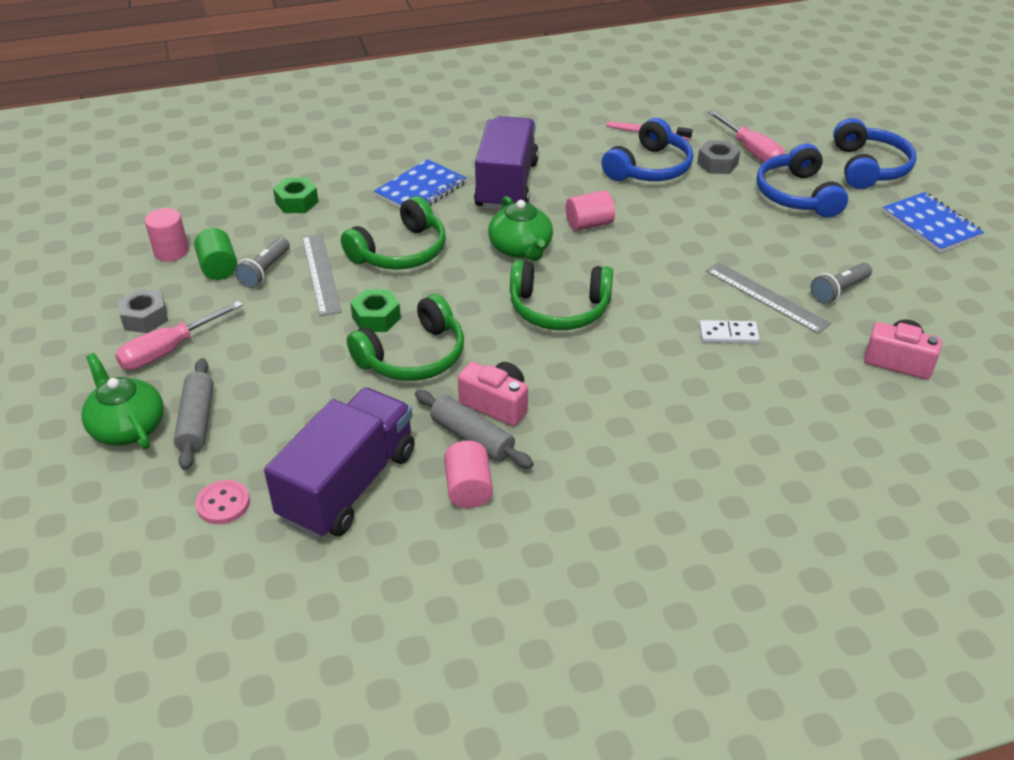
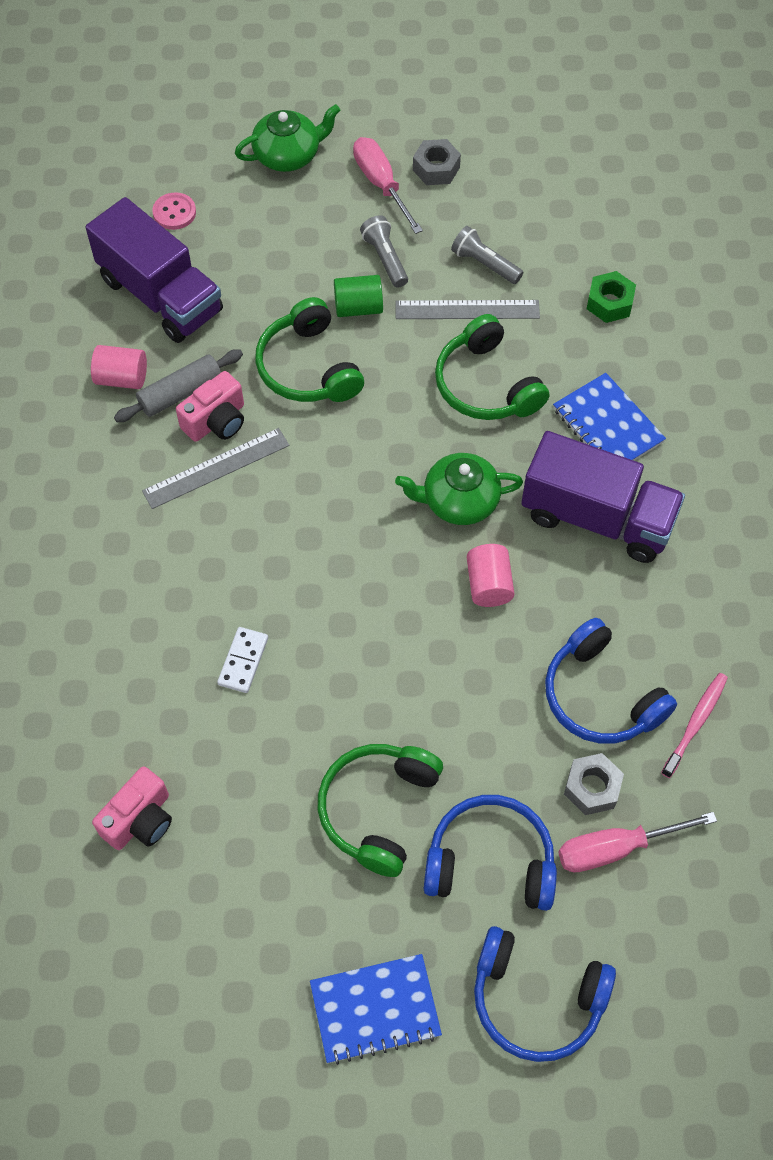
camera: 105 degrees right, 20 degrees up
(171, 251) = (542, 191): pink cylinder -> none
(196, 421) = (278, 200): grey rolling pin -> none
(218, 268) = (502, 227): green cylinder -> green cylinder (358, 307)
(376, 318) = (377, 346): green nut -> none
(559, 309) = (339, 510): green headphones -> green headphones (378, 809)
(766, 297) = (293, 727): grey ruler -> grey ruler (216, 468)
(839, 291) = (277, 815): grey flashlight -> grey flashlight (385, 258)

